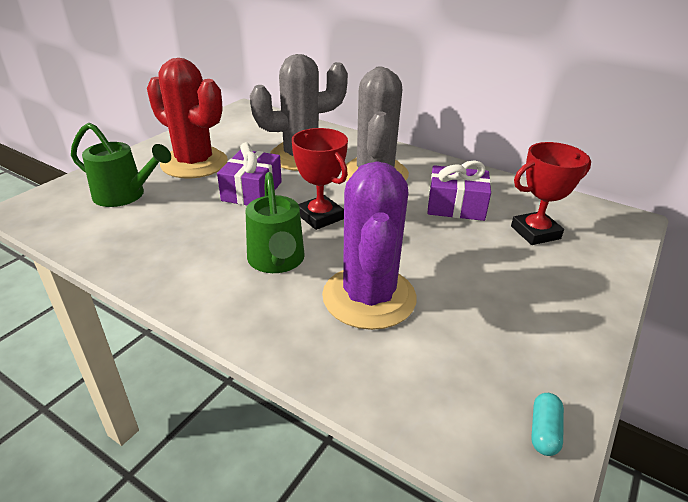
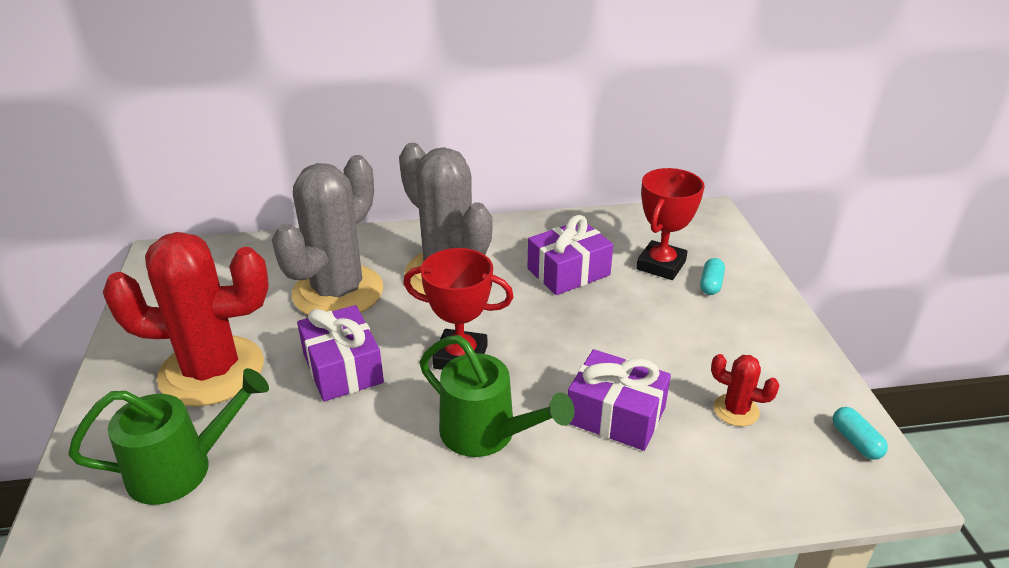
camera: 40 degrees left, 0 degrees up
(369, 297) = (616, 415): purple cactus -> purple gift
(464, 346) = (736, 410): none -> red cactus
(562, 262) = (711, 284): none -> turquoise capsule

